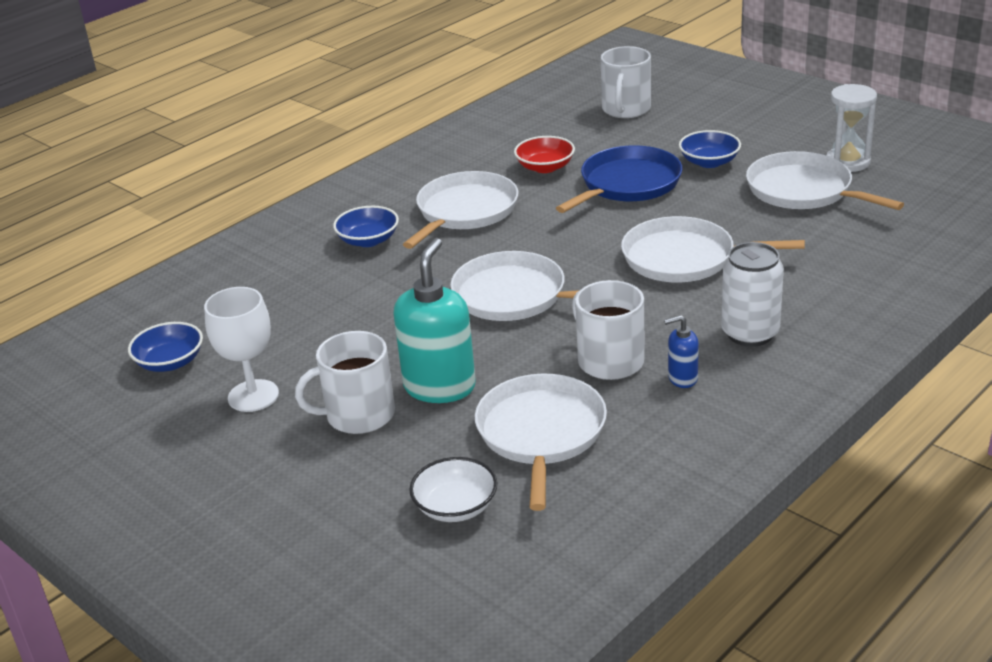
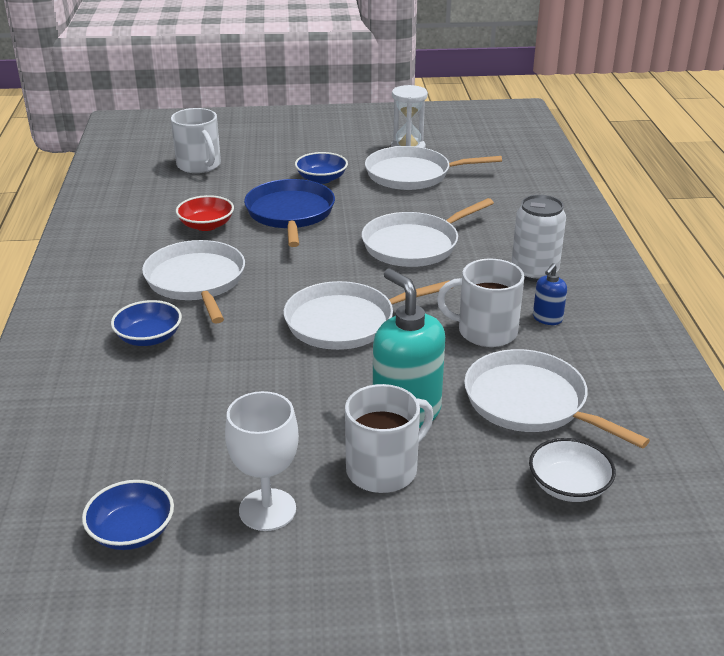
camera: 50 degrees left, 0 degrees up
(358, 415) = (383, 469): white mug -> white mug turned 150 degrees counterclockwise

